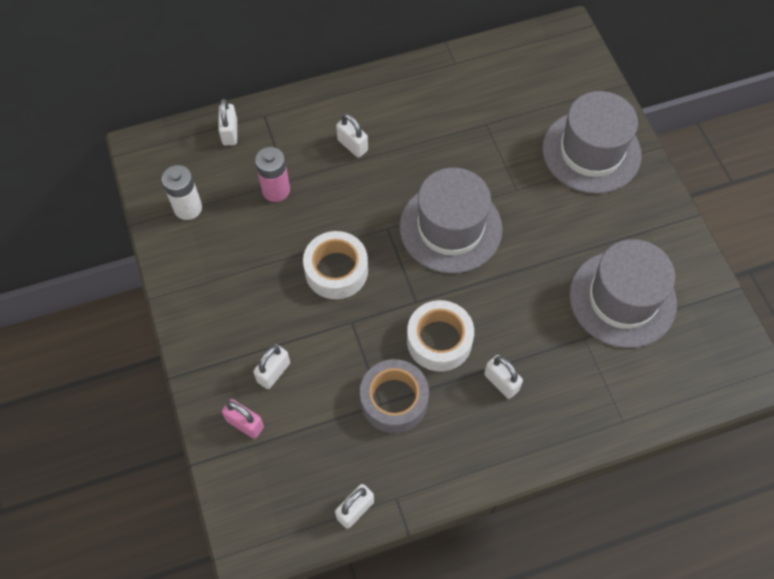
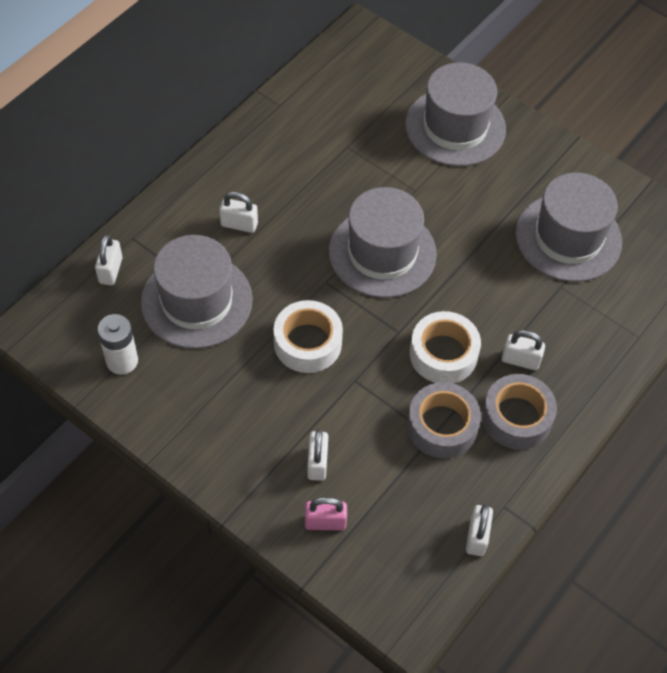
camera: 35 degrees left, 5 degrees down
(230, 132) = (110, 270): white padlock -> white padlock turned 45 degrees clockwise
(276, 190) = (196, 301): pink battery -> grey hat
(462, 429) = (516, 417): none -> grey tape

